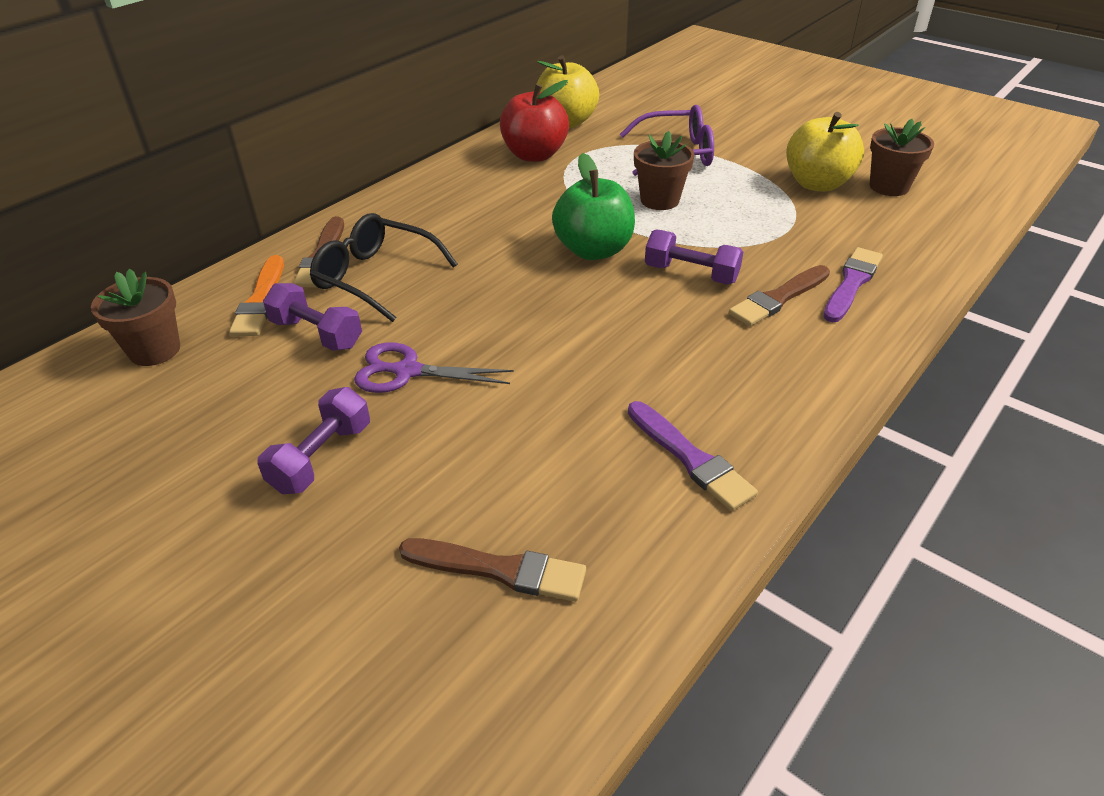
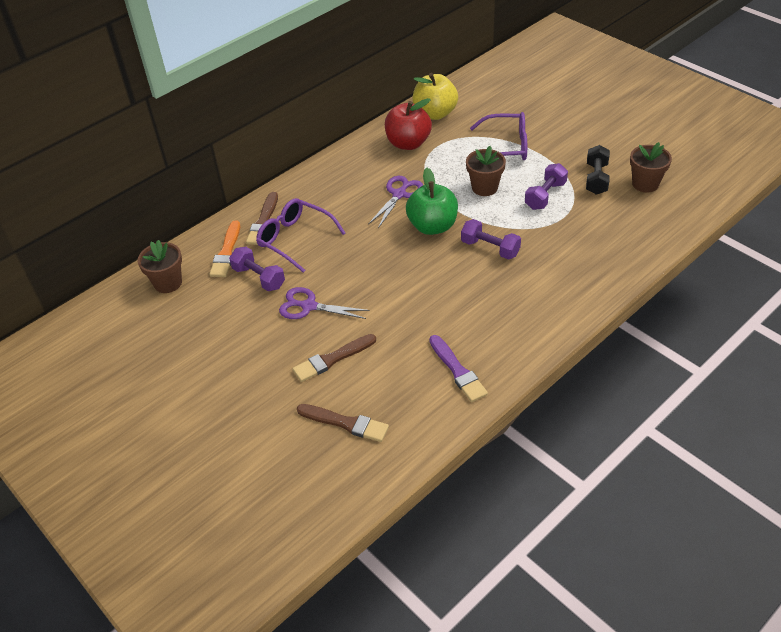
camera: 10 degrees right, 5 degrees up
(321, 457) = (259, 356): purple dumbbell -> purple dumbbell (545, 195)
(375, 277) = (295, 239): black glasses -> purple glasses
(533, 213) = (399, 194): none -> purple scissors
(778, 298) = (540, 270): brown brush -> brown brush (332, 359)
(817, 184) = (596, 179): yellow apple -> black dumbbell
(851, 283) = (590, 261): purple brush -> none

